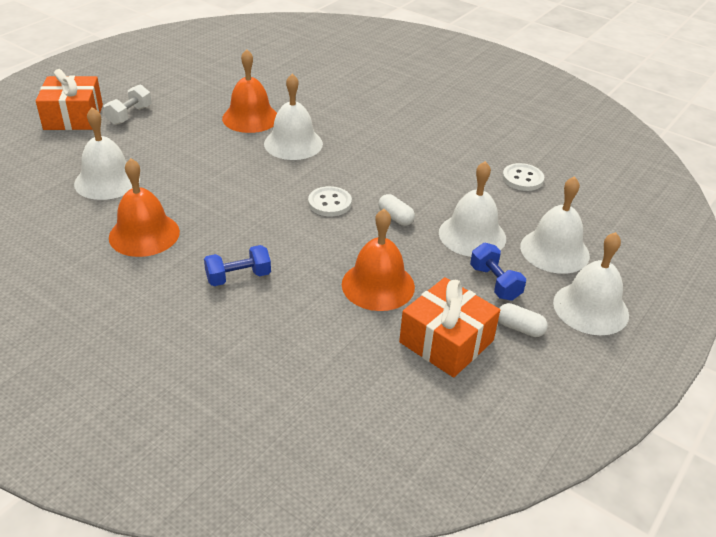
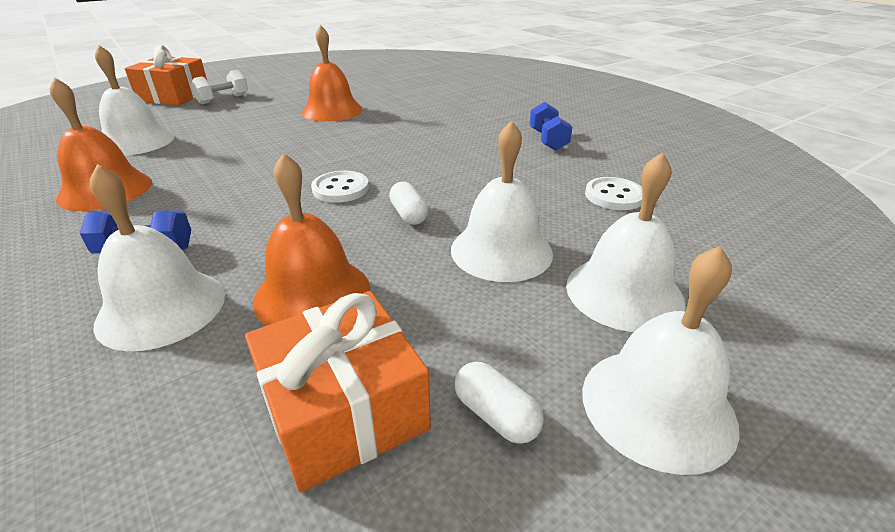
camera: 20 degrees right, 5 degrees down
(293, 143) = (354, 133): white bell -> white bell (161, 308)
(495, 283) = (496, 324): blue dumbbell -> blue dumbbell (548, 140)

